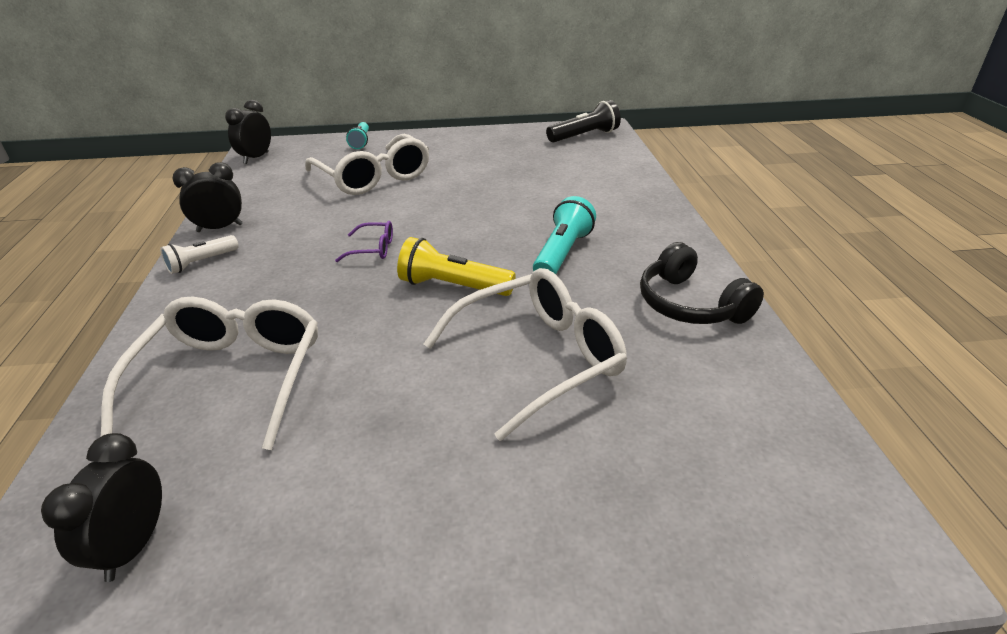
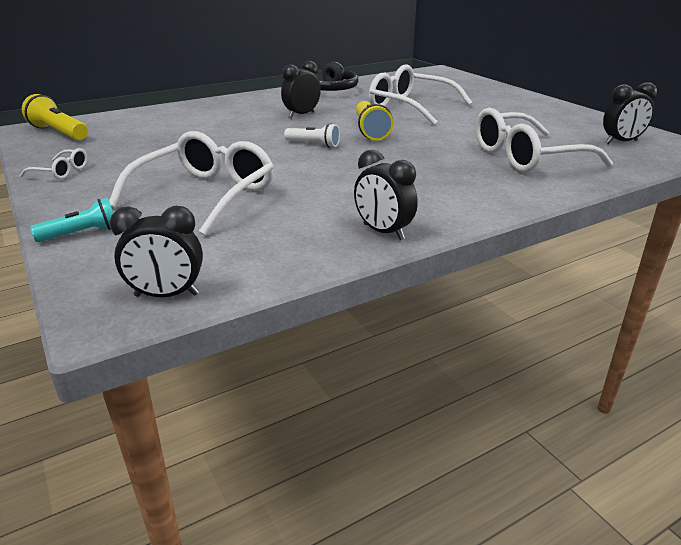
camera: 115 degrees left, 5 degrees down
(201, 263) = (446, 214): white flashlight -> white flashlight (314, 144)
(373, 249) = (350, 160): purple glasses -> none
(479, 137) = (61, 171): none -> white glasses
(562, 253) = (301, 115): turquoise flashlight -> black clock
(584, 136) = (58, 133): black flashlight -> yellow flashlight

